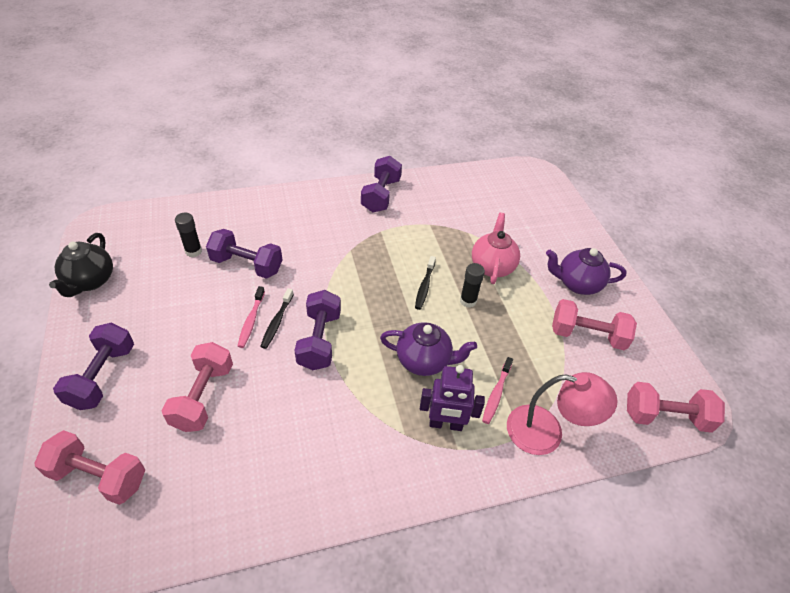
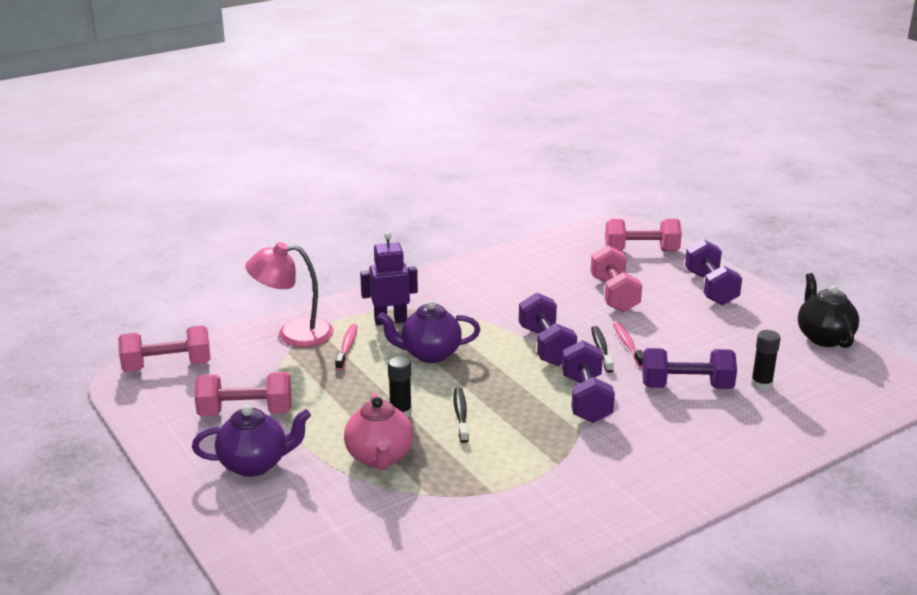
camera: 165 degrees right, 20 degrees down
(381, 195) = (593, 516): purple dumbbell -> purple dumbbell (586, 399)

